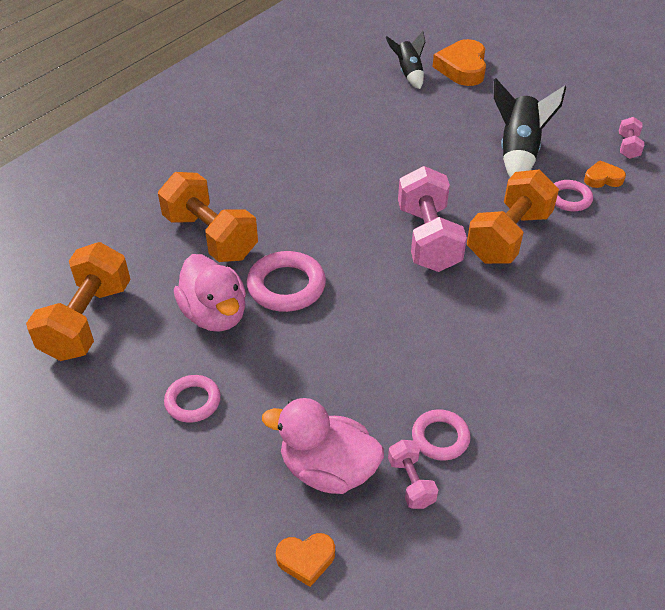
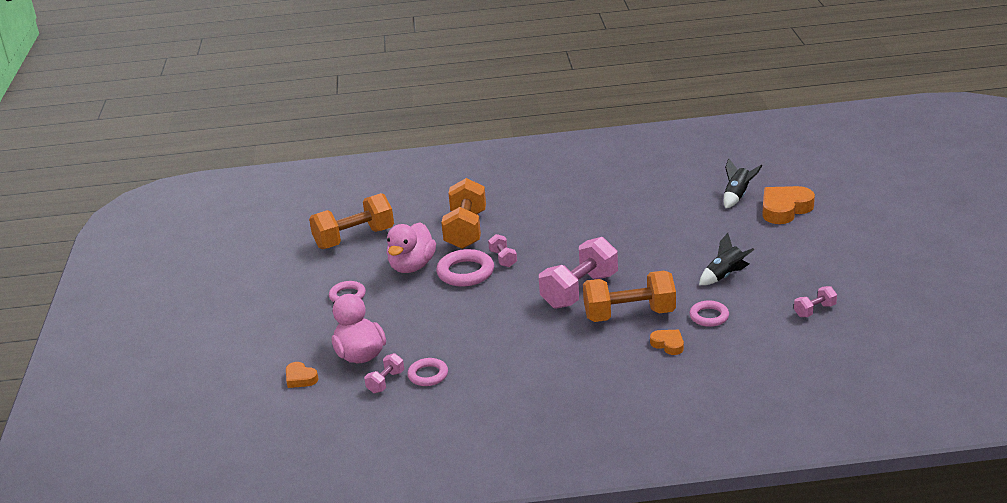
camera: 50 degrees right, 15 degrees down
(301, 247) = (503, 259): none -> pink dumbbell
(518, 153) = (724, 276): black rocket -> black rocket, size x0.64
(602, 179) = (756, 318): orange heart -> orange heart (668, 344)

